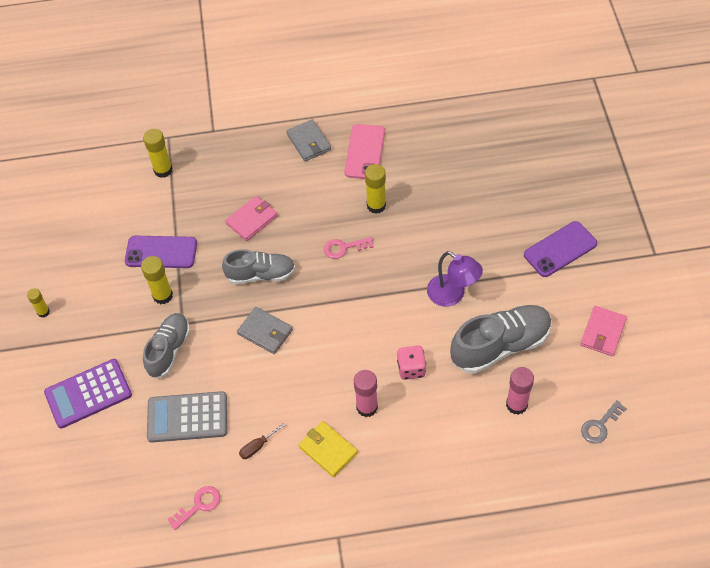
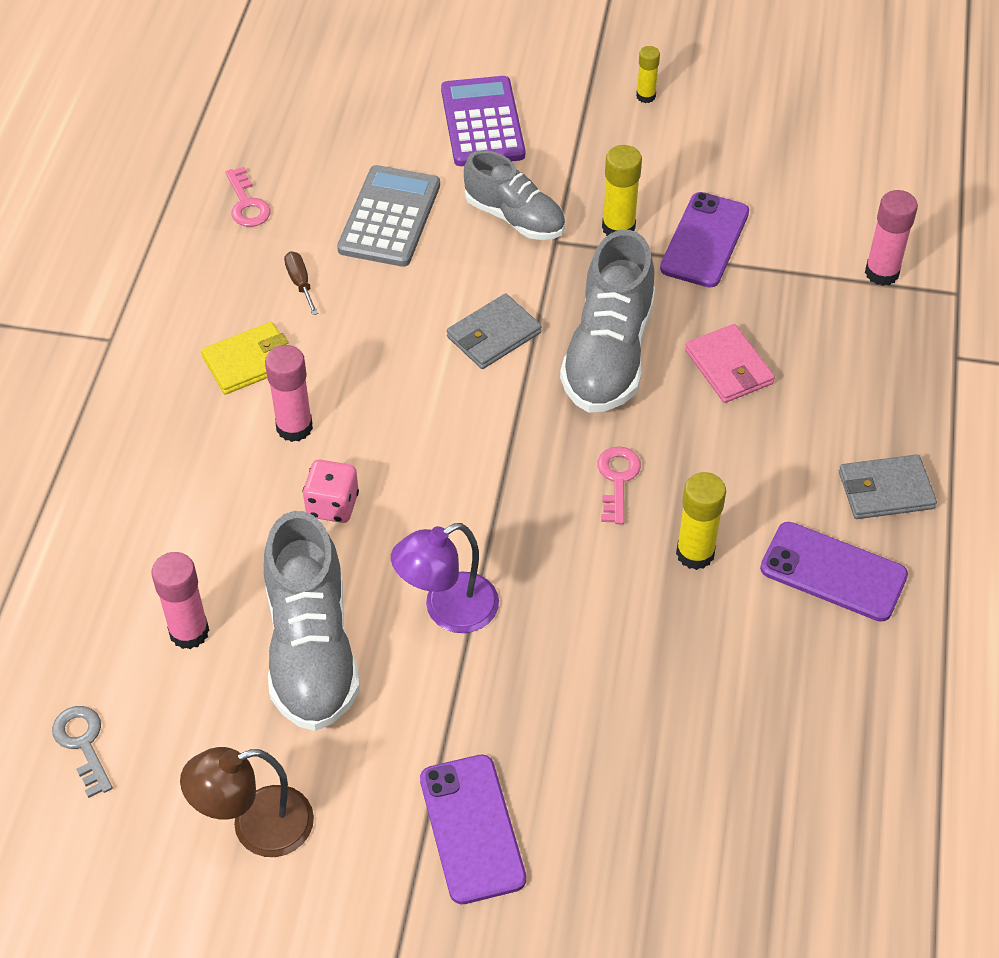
camera: 105 degrees right, 5 degrees down
(163, 170) = (881, 273): yellow glue stick -> pink glue stick
(260, 274) = (608, 354): grey shoe -> grey shoe, size x1.50
(364, 152) = (833, 572): pink phone -> purple phone
(603, 332) = (256, 827): pink wallet -> brown lamp

